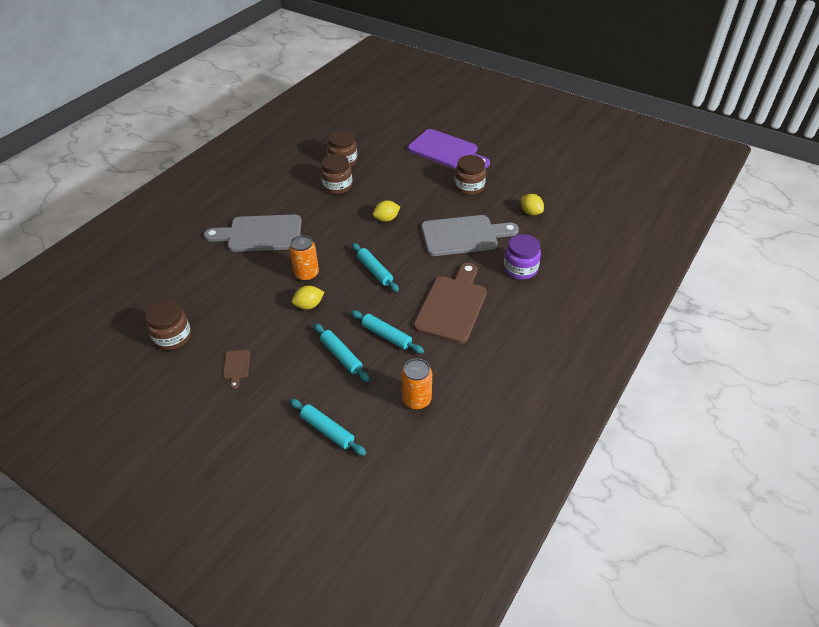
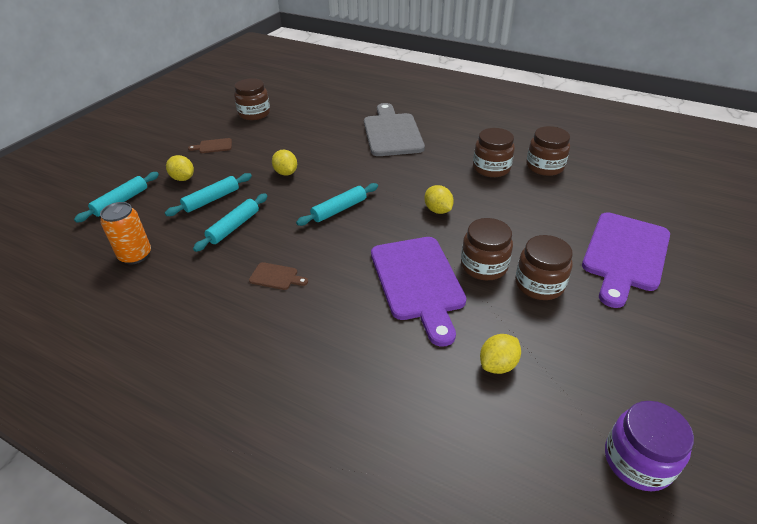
camera: 85 degrees right, 5 degrees down
(296, 384) = (183, 178): none -> yellow lemon
(306, 274) = (332, 166): orange can -> none
(450, 206) = (484, 266): none -> brown jar
(452, 305) = (276, 277): brown cutting board -> brown cutting board, size x0.41
(463, 235) = (418, 282): grey cutting board -> purple cutting board
(520, 269) = (350, 348): purple jar -> purple jar (637, 460)

